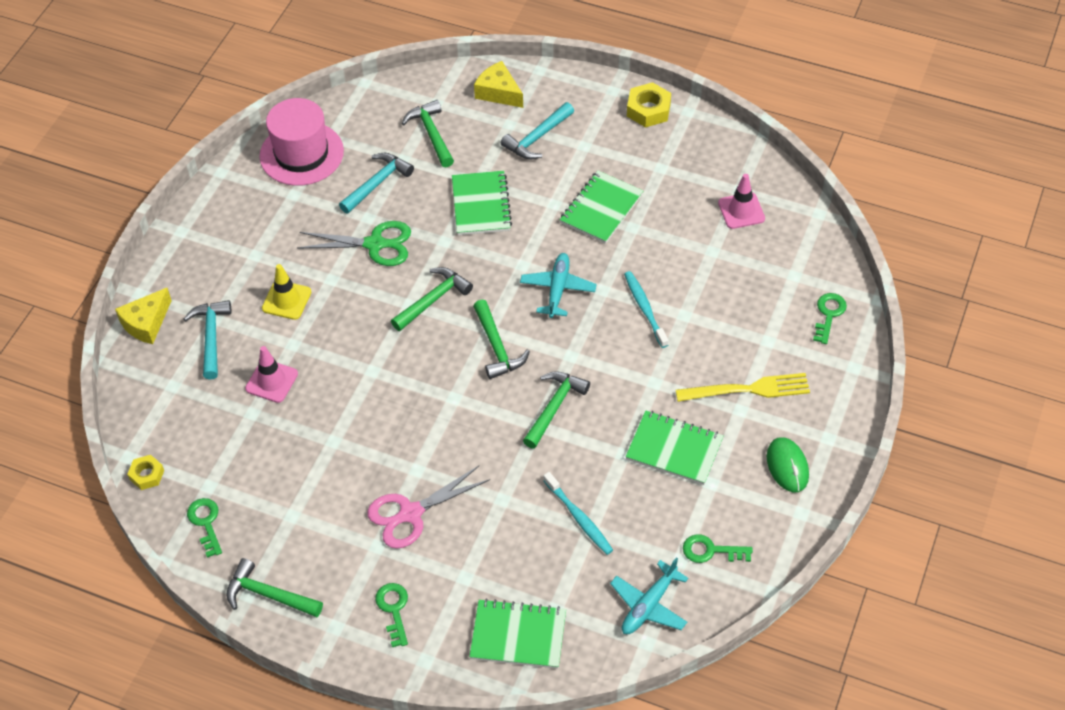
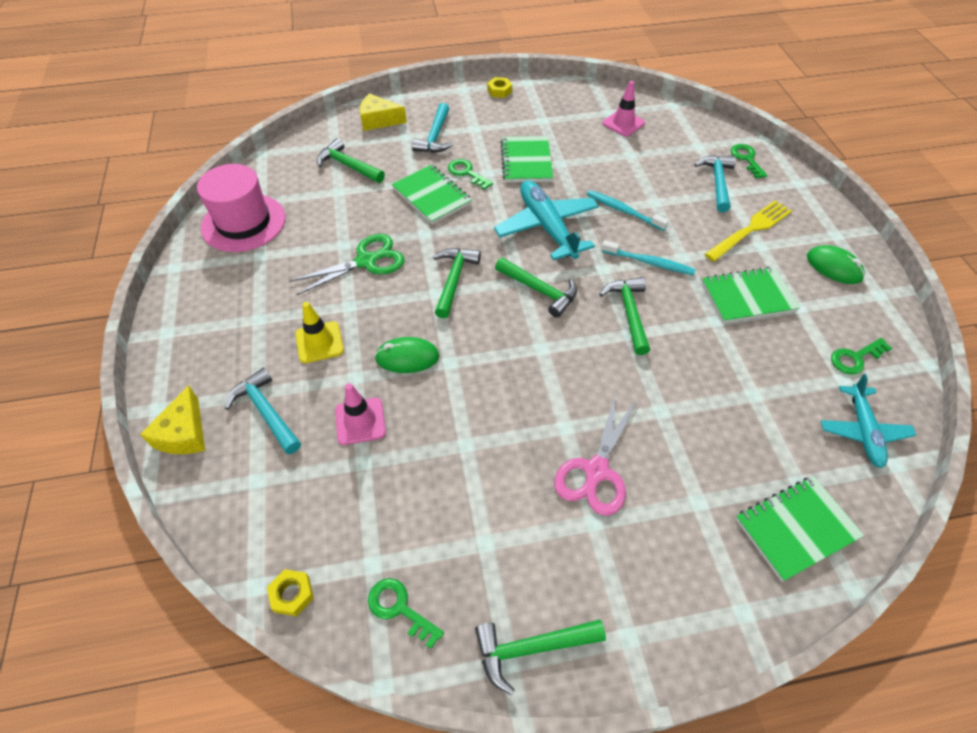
camera: 35 degrees left, 0 degrees up
(343, 349) = (407, 357): none -> green mouse
(377, 183) = (331, 217): turquoise hammer -> turquoise hammer (717, 182)
(393, 610) = (667, 578): green key -> green key (466, 173)
(558, 289) = (546, 227): turquoise plane -> turquoise plane, size x1.55
(579, 517) = (735, 390): turquoise toothbrush -> turquoise toothbrush (649, 262)
(648, 110) = (499, 91): yellow nut -> yellow nut, size x0.64

